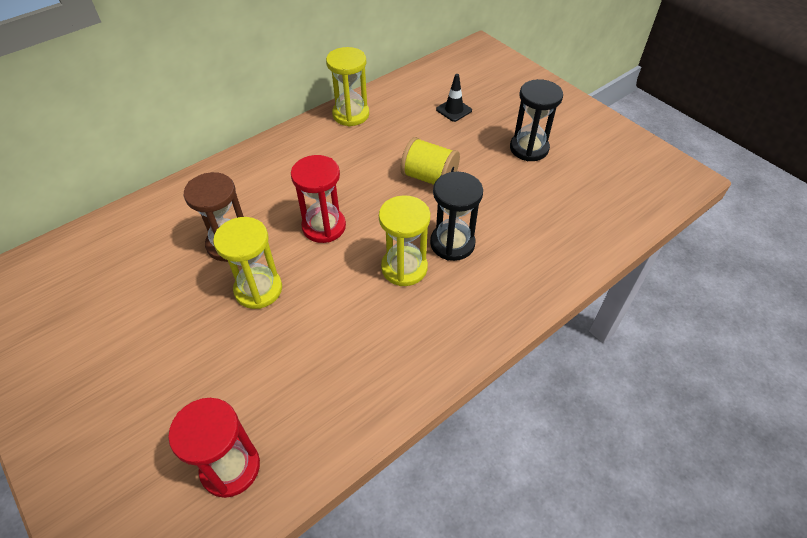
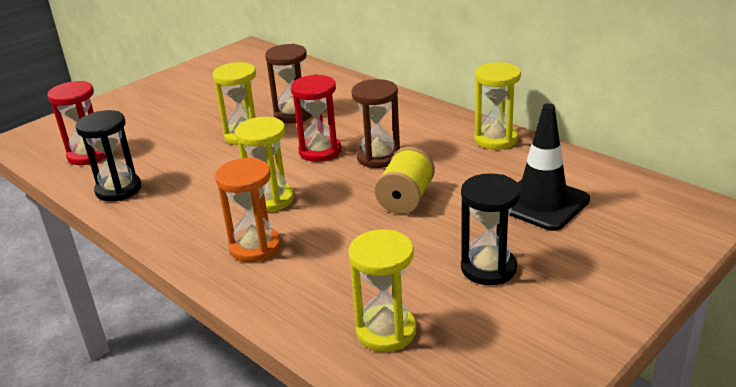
camera: 85 degrees right, 20 degrees down
(352, 186) = (378, 157): none -> brown hourglass
(452, 243) = (305, 224): black hourglass -> black hourglass (118, 189)
(454, 110) = (542, 203): black traffic cone -> black traffic cone, size x1.98
(482, 280) = (255, 247): none -> orange hourglass
(595, 207) = (386, 331): none -> yellow hourglass

